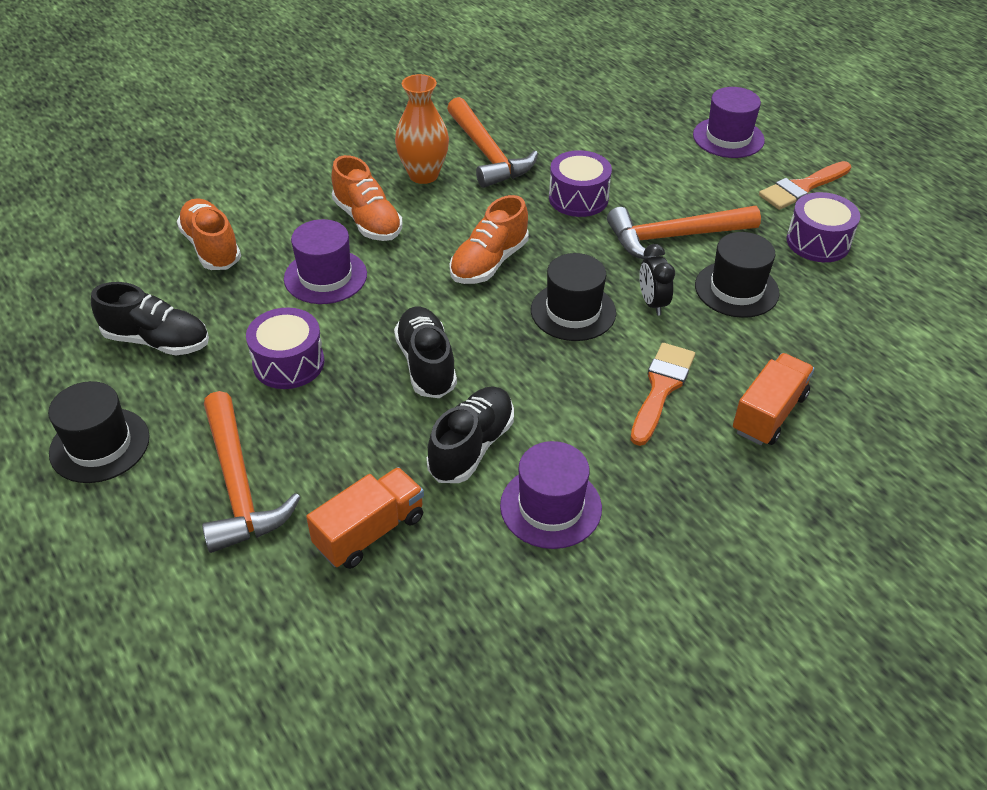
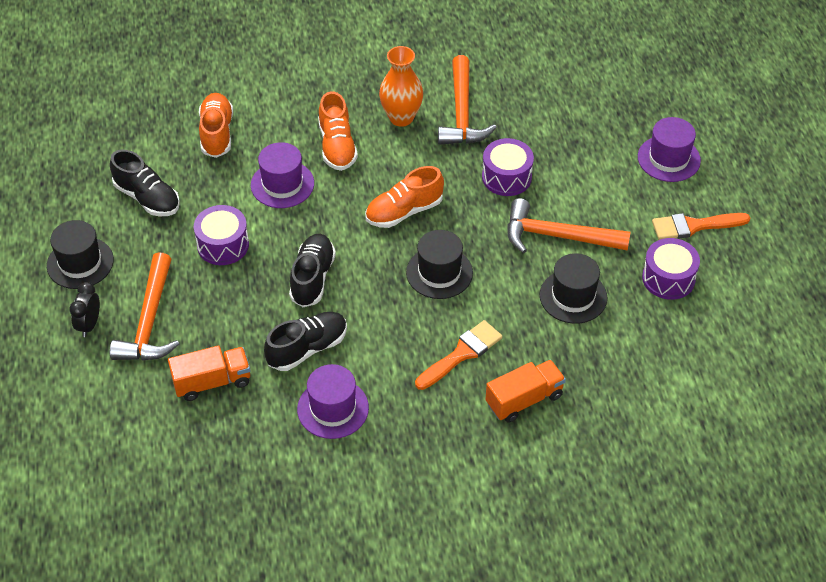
camera: 25 degrees right, 5 degrees up
(652, 303) = (501, 286): black clock -> black clock (89, 325)

